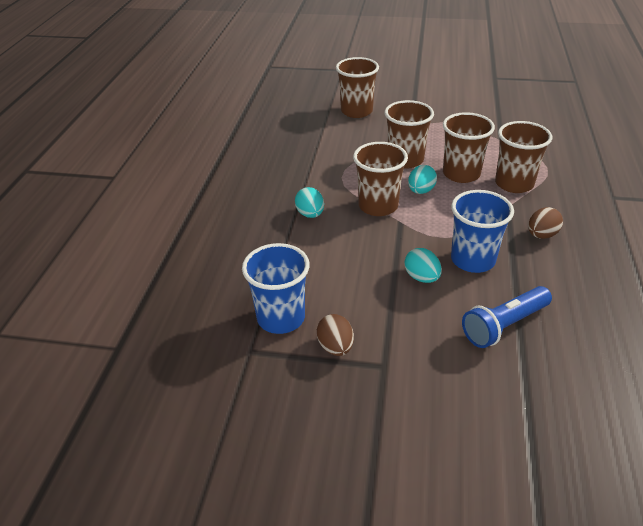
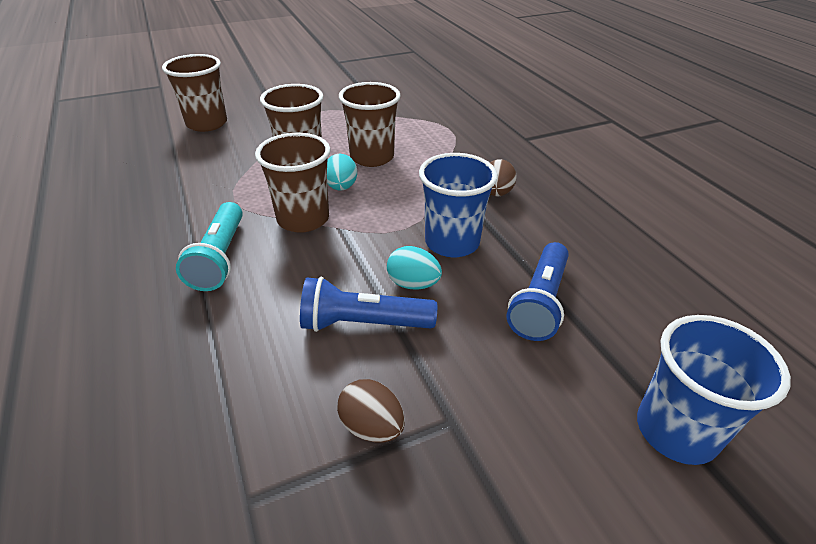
camera: 35 degrees left, 0 degrees up
(281, 318) = (265, 421): blue cup -> blue cup (676, 431)
(310, 214) = (220, 258): turquoise egg -> turquoise flashlight
(371, 289) = (364, 323): none -> blue flashlight
(514, 184) = (431, 152): brown cup -> none

